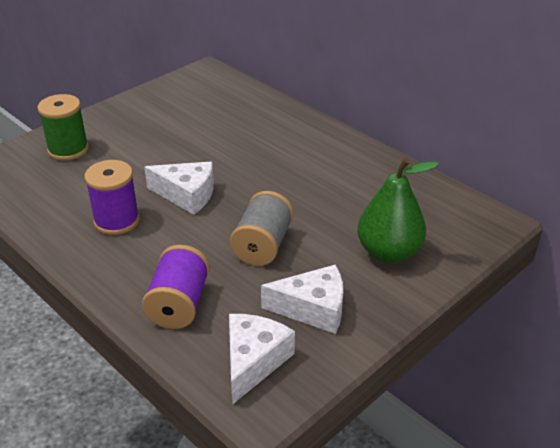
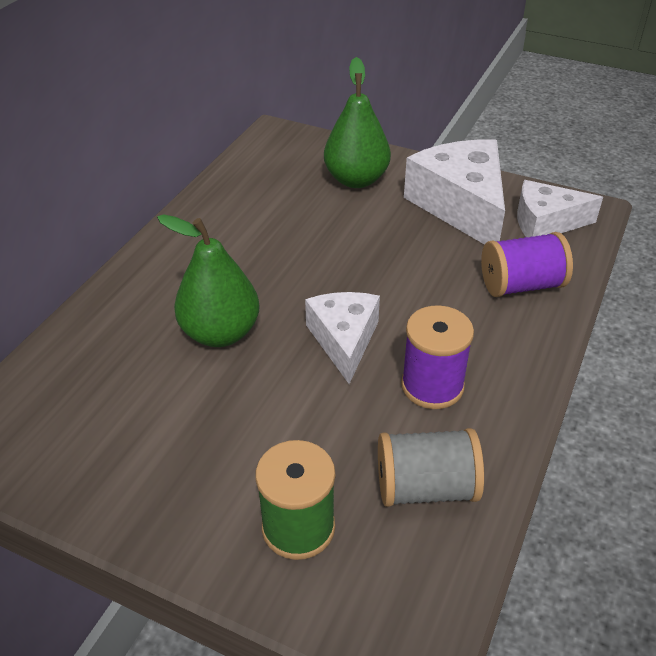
camera: 110 degrees left, 5 degrees up
(230, 149) = (220, 333): none -> green pear
(262, 245) = (397, 255): grey spool -> grey spool (425, 487)
(313, 309) = (461, 206): white cheese -> white cheese, size x1.59

